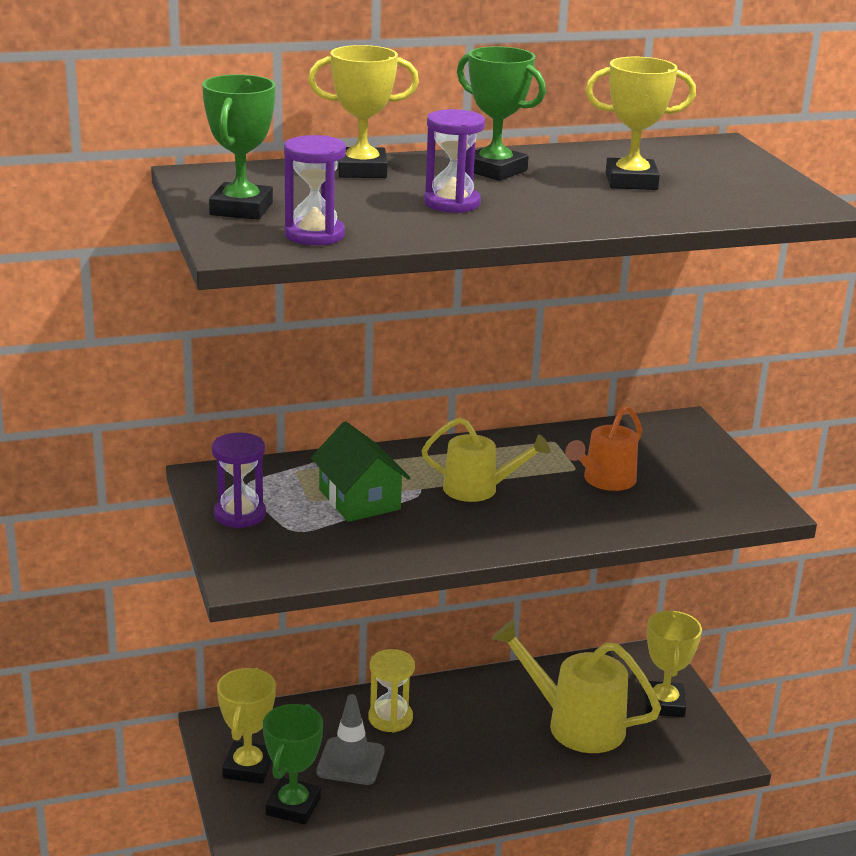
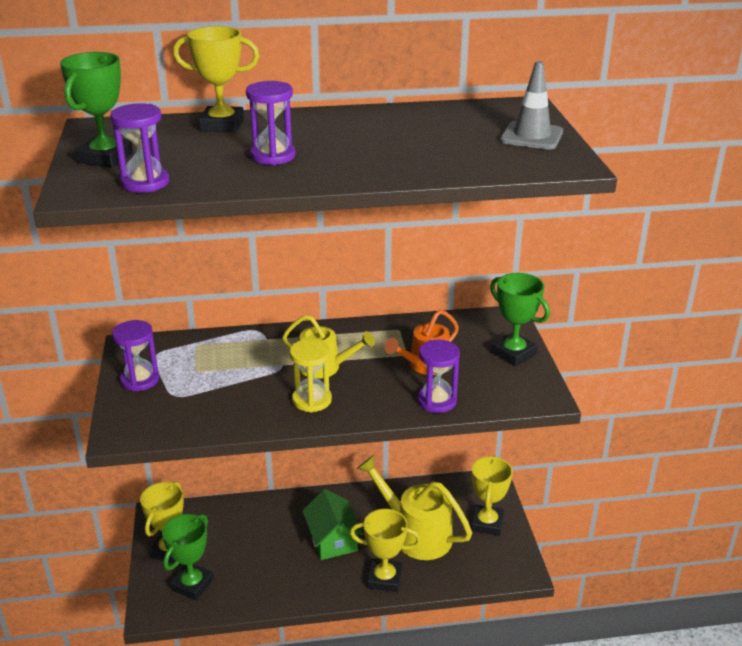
camera: 10 degrees right, 5 degrees up
(350, 762) = (243, 552): grey traffic cone -> grey traffic cone (531, 136)
(359, 499) = (232, 372): green house -> green house (332, 539)
(390, 718) = (282, 519): yellow hourglass -> yellow hourglass (312, 400)
(495, 170) = (326, 127): green trophy -> green trophy (513, 353)
(631, 181) = (430, 139): yellow trophy -> yellow trophy (384, 579)
(636, 519) = (437, 401): none -> purple hourglass

